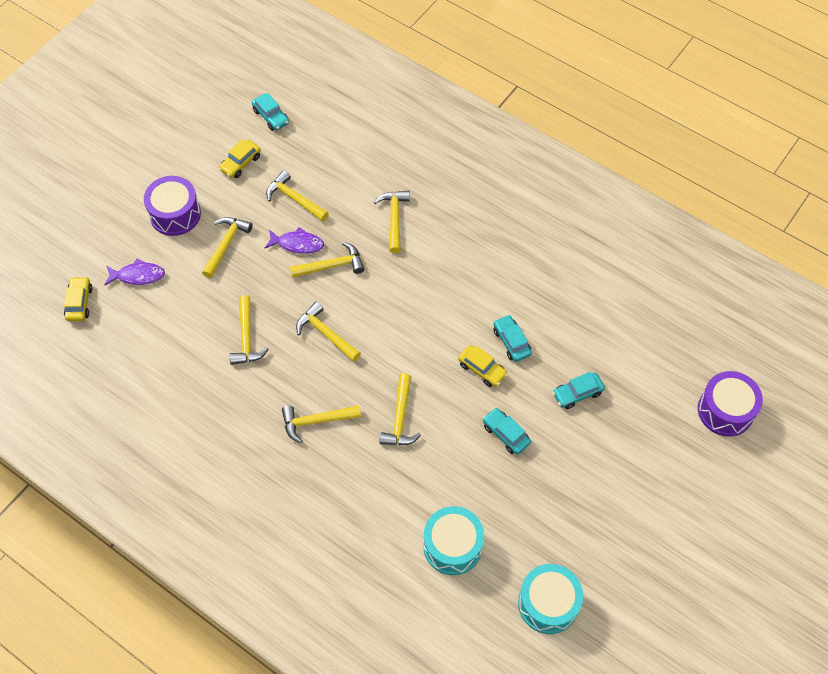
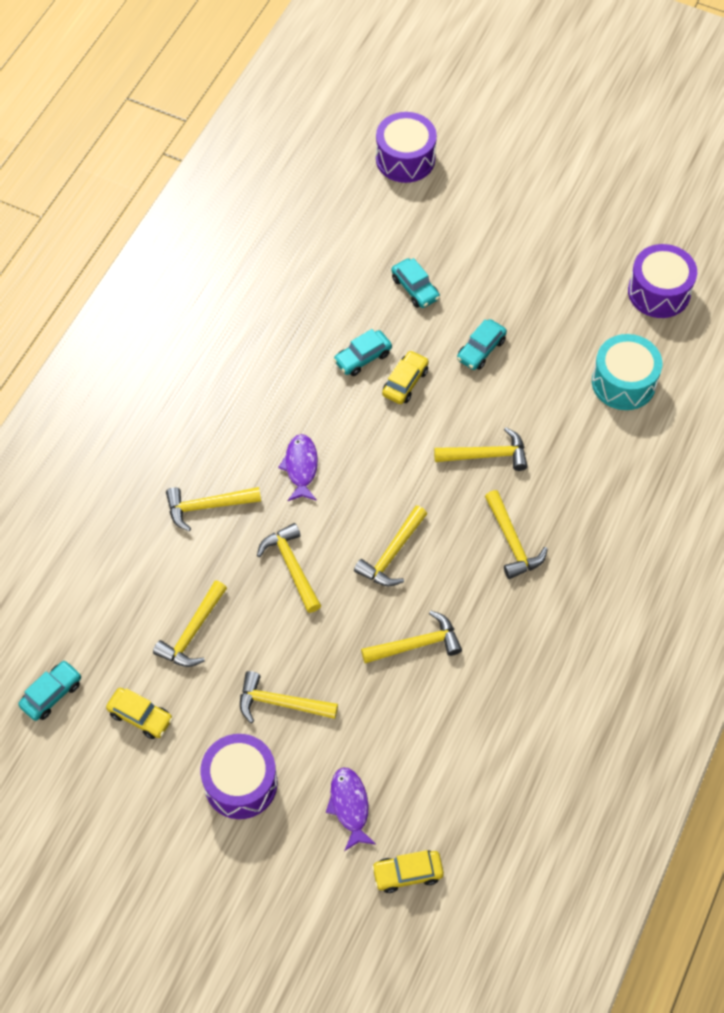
camera: 100 degrees left, 0 degrees up
(297, 244) = (265, 613): purple fish -> purple fish (301, 467)
(548, 603) = (659, 292): turquoise drum -> purple drum

